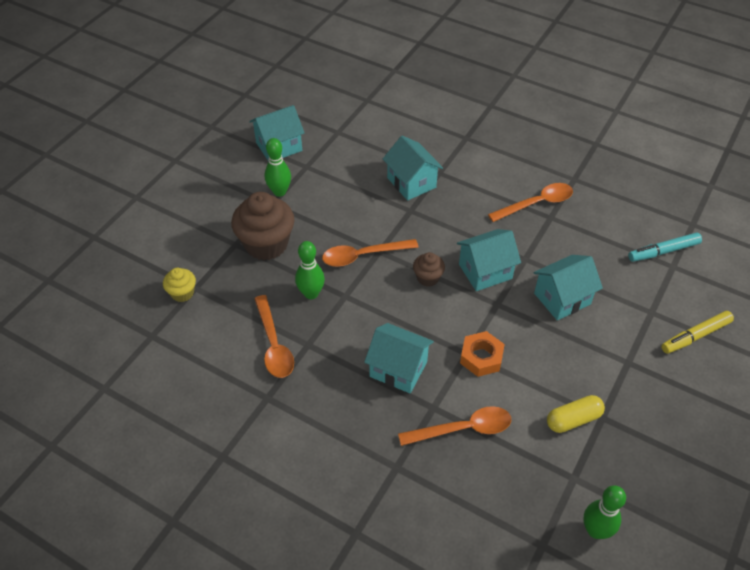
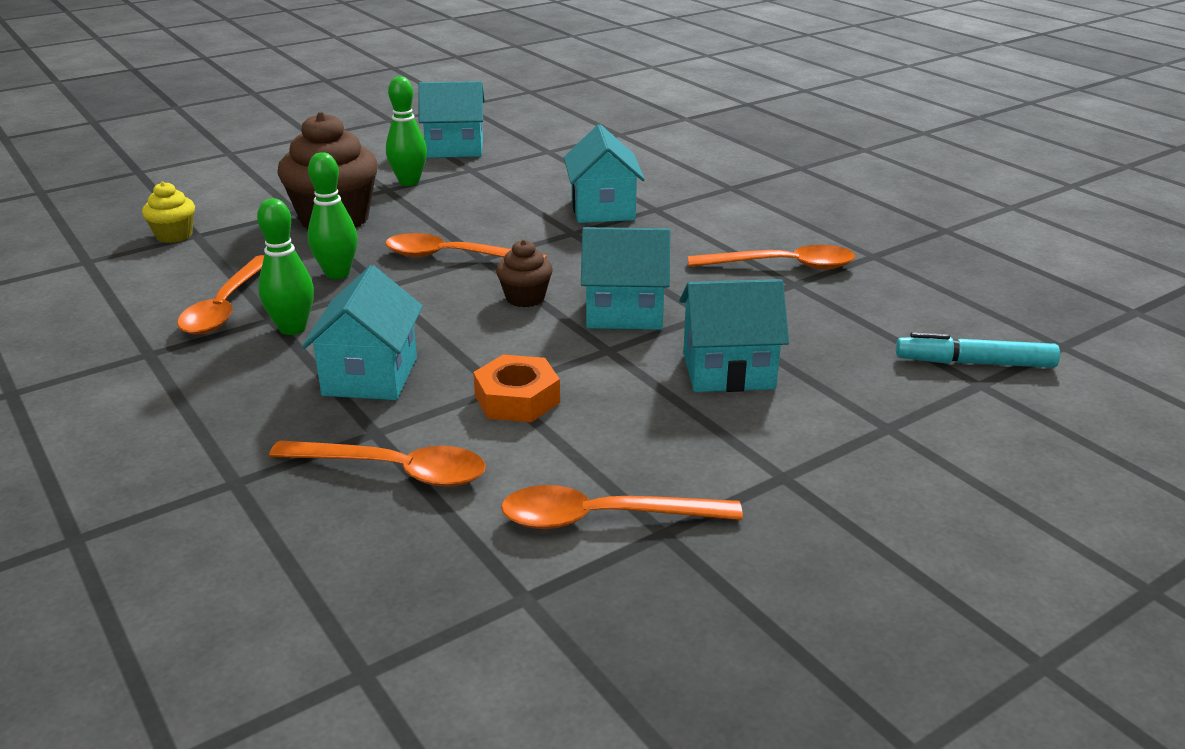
camera: 25 degrees right, 20 degrees down
(398, 369) = (370, 376): turquoise house -> turquoise house turned 45 degrees clockwise
(573, 419) = (603, 518): yellow capsule -> orange spoon
(595, 530) = (490, 690): green bowling pin -> green bowling pin (292, 328)
(695, 336) = (956, 480): yellow marker -> none

